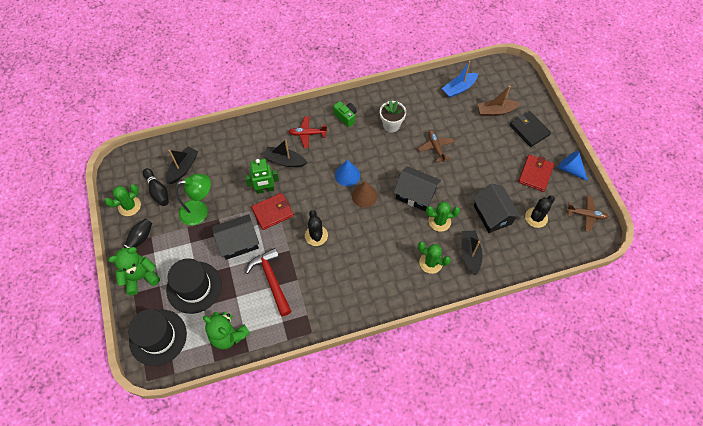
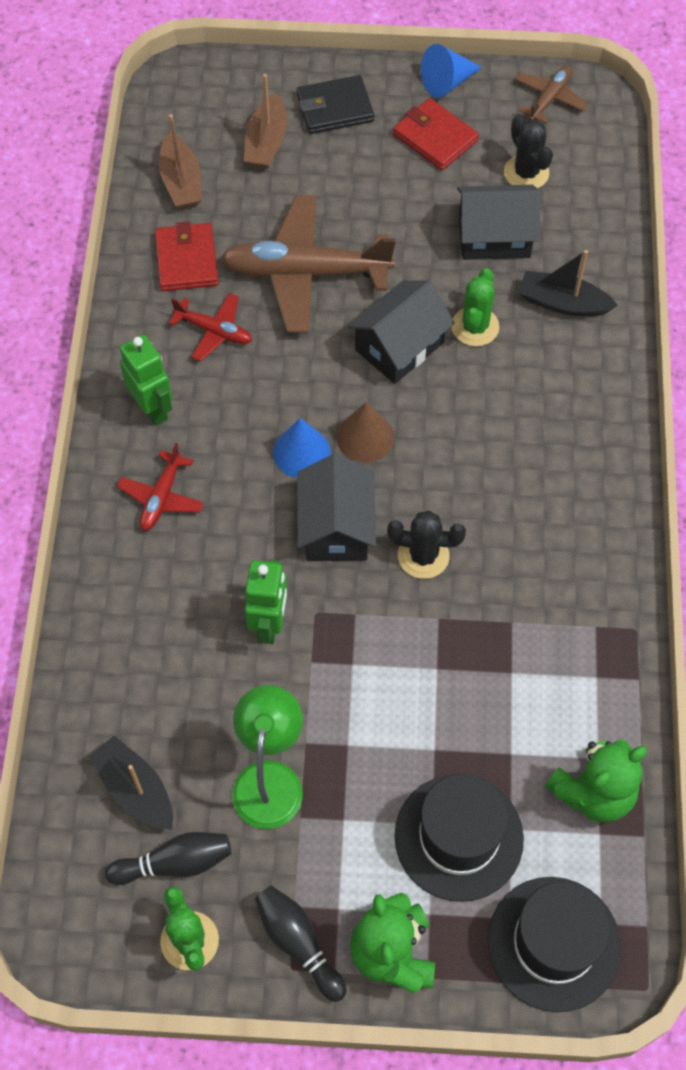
camera: 70 degrees left, 0 degrees up
(238, 242) = (382, 715): black house -> black house (336, 527)
(271, 280) = (496, 672): red hammer -> none
(272, 212) = (333, 625): red wallet -> red wallet (186, 260)
(284, 161) = (212, 563): black boat -> none
(346, 117) = (153, 408): green camera -> green robot
(391, 125) = (214, 331): white flower pot -> red plane
(431, 262) = (557, 372): green cactus -> none
(435, 147) = (305, 273): brown plane -> brown plane, size x2.00
(459, 88) = (181, 182): blue boat -> brown boat

